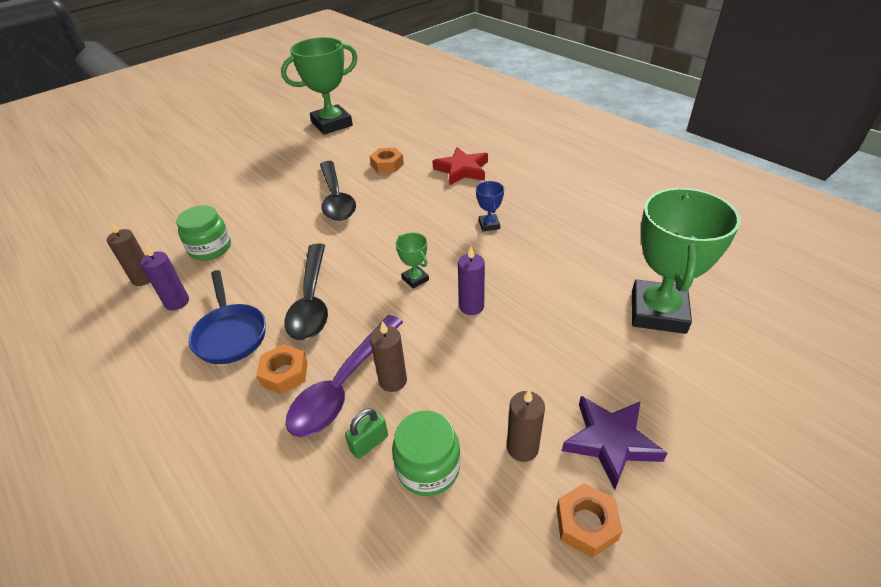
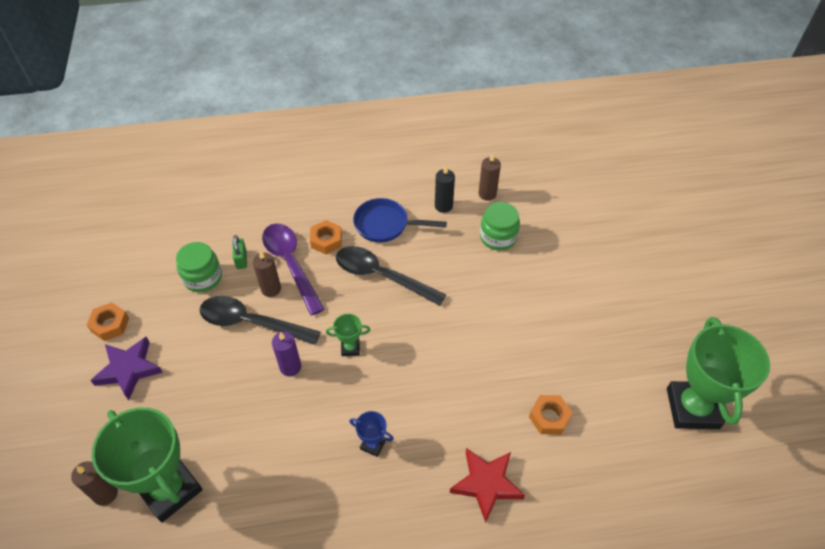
camera: 120 degrees right, 10 degrees up
(177, 302) = (443, 206): purple candle -> black candle
(336, 198) = (512, 344): black spoon -> black spoon (251, 323)
(522, 448) = (169, 325): brown candle -> brown candle (105, 494)

